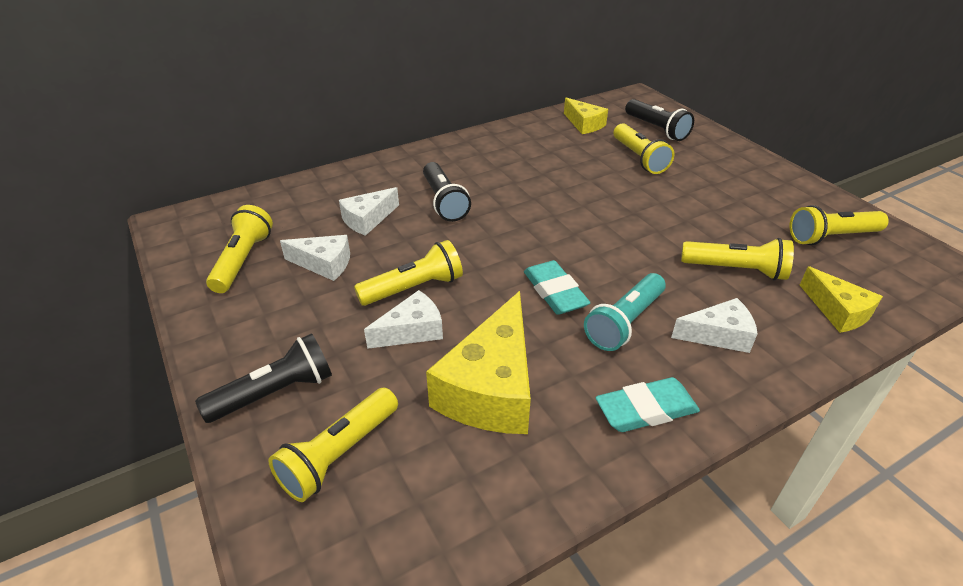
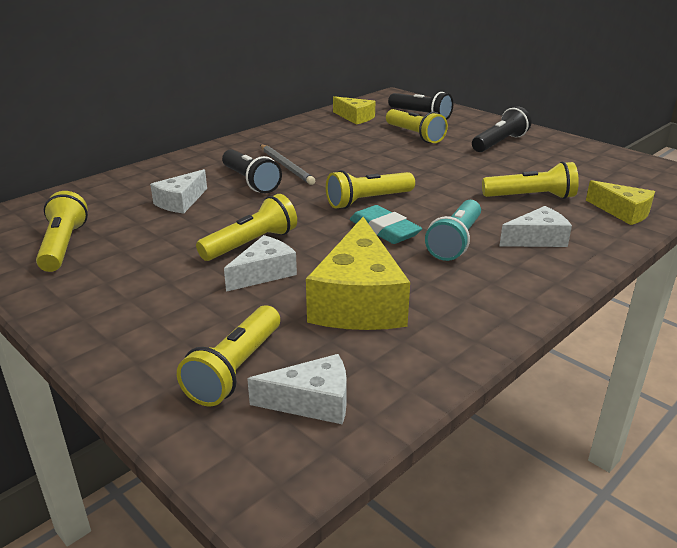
camera: 15 degrees left, 10 degrees down
(275, 393) = (147, 336): black flashlight -> black flashlight (499, 143)
(324, 264) = (152, 238): white cheese -> white cheese (312, 402)
(487, 185) = (286, 166): none -> grey pencil
(646, 409) = (501, 294): turquoise eraser -> none
(831, 237) = (596, 168): yellow flashlight -> yellow flashlight (368, 201)

